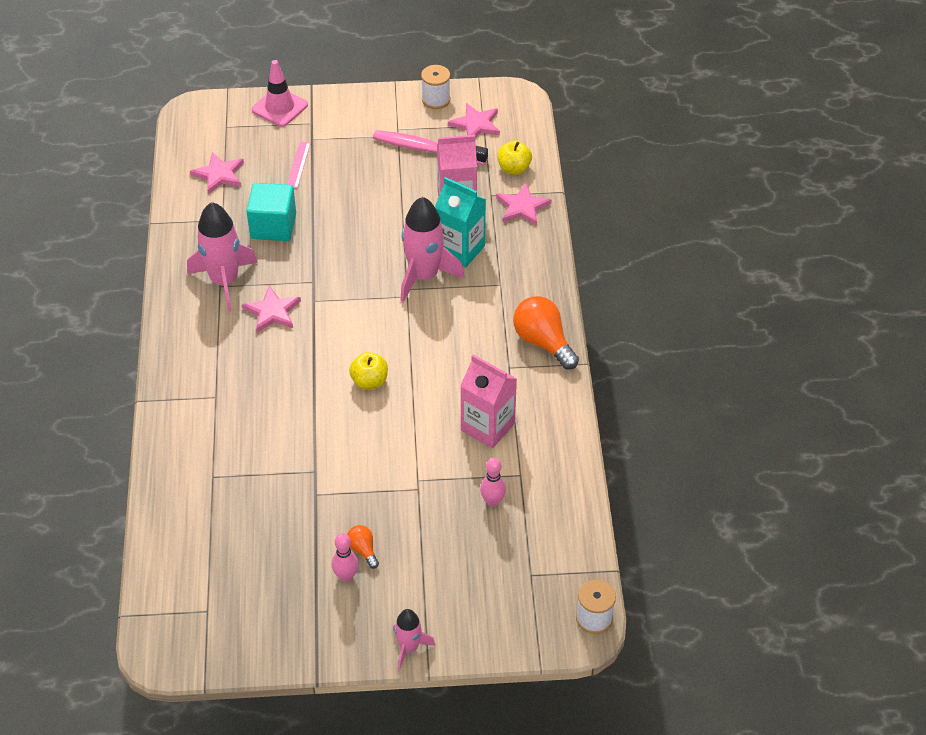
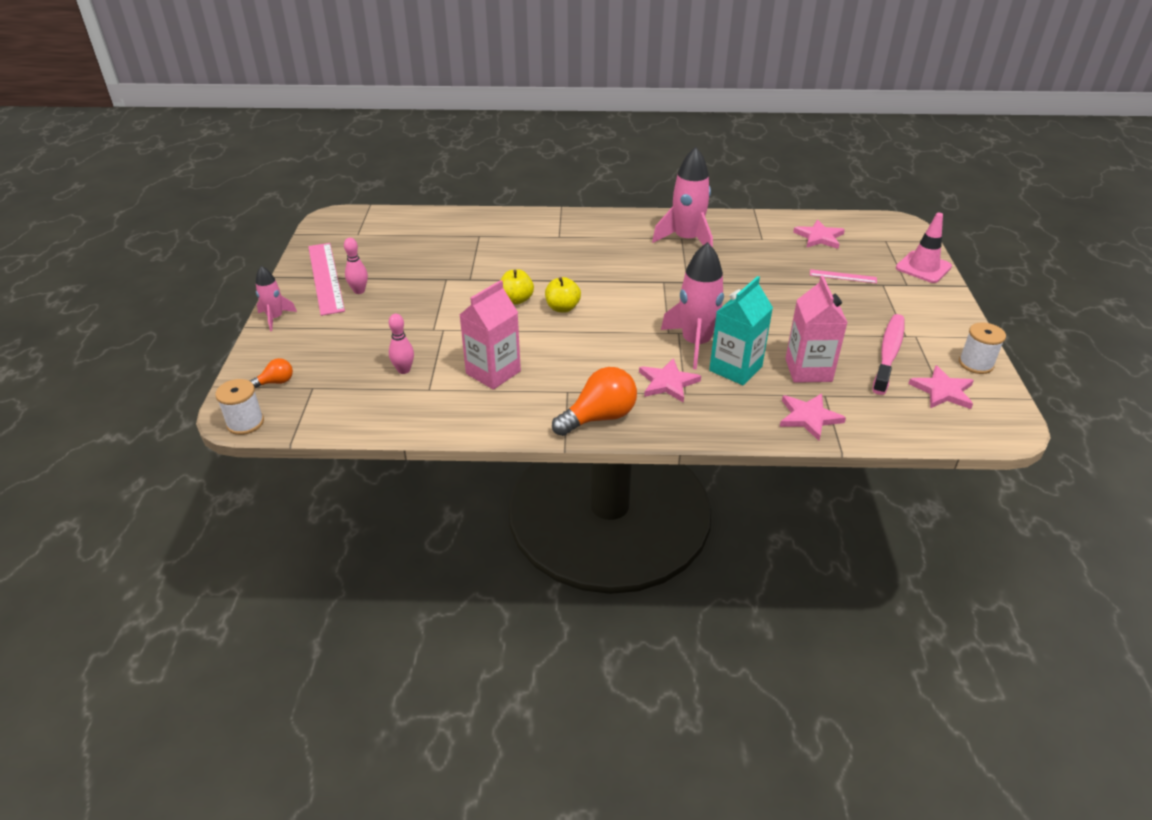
camera: 95 degrees right, 10 degrees down
(272, 311) = (650, 261): pink star -> pink star (668, 383)
(273, 226) = (757, 263): turquoise cube -> none
(318, 619) = (325, 278): none -> pink ruler
(363, 550) = (381, 299): orange light bulb -> orange light bulb (276, 382)
(514, 168) = (873, 415): yellow apple -> yellow apple (516, 300)

